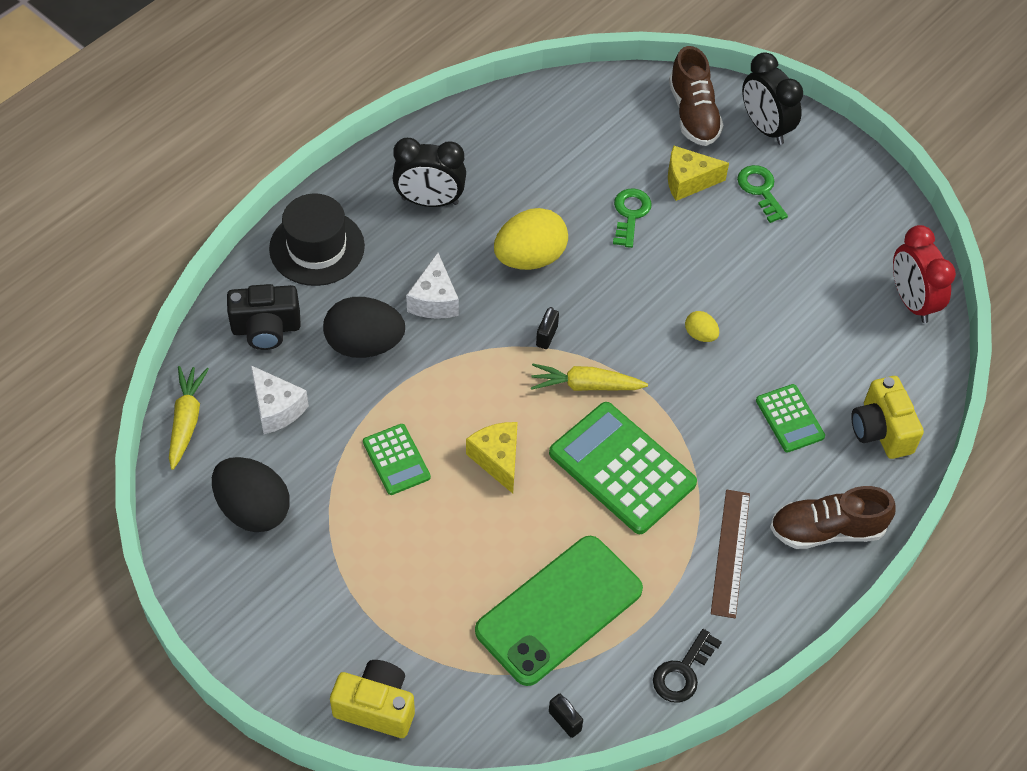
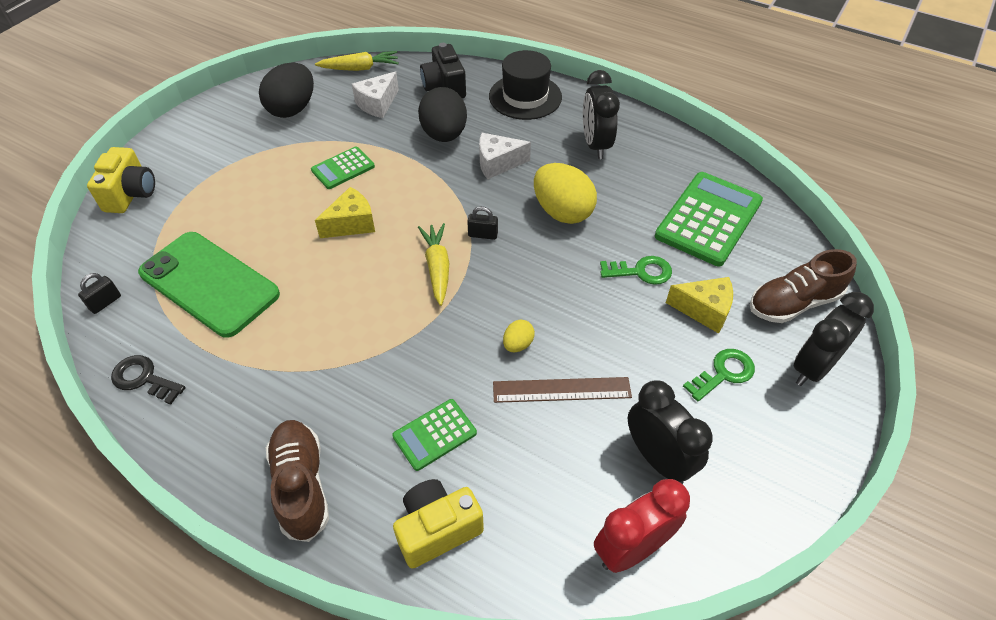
camera: 80 degrees right, 5 degrees down
(622, 468) = (354, 305): green calculator -> green calculator (708, 219)
(688, 181) = (704, 310): yellow cheese -> yellow cheese turned 120 degrees clockwise
(730, 553) = (270, 401): brown ruler -> brown ruler (561, 390)
(836, 262) = (658, 458): none -> black clock

